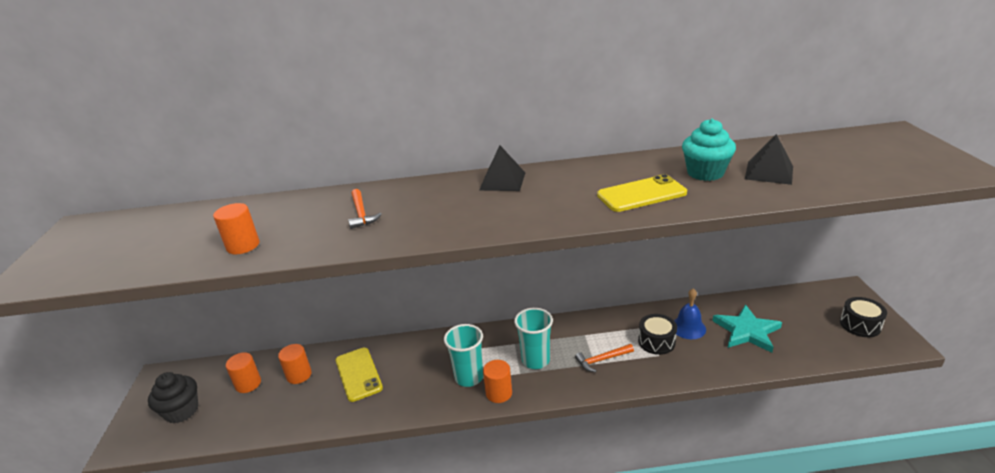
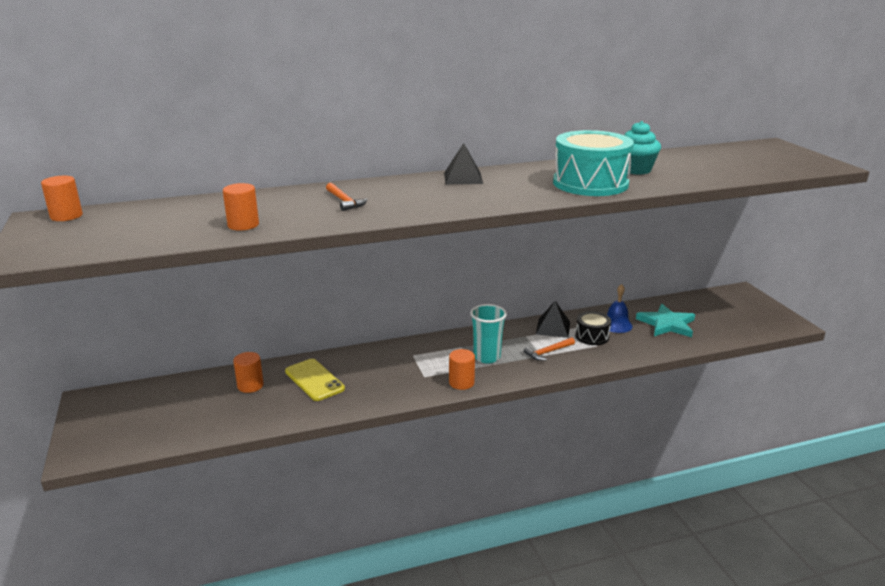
camera: 15 degrees left, 5 degrees down
(182, 411) = (132, 423): black cupcake -> none
(248, 384) = (197, 397): orange cylinder -> orange cylinder (66, 216)
(469, 377) = (428, 374): turquoise cup -> none
(641, 194) = (590, 183): yellow phone -> turquoise drum
(769, 172) = (686, 168): black pyramid -> black pyramid (553, 328)
(860, 325) = (756, 314): black drum -> none

